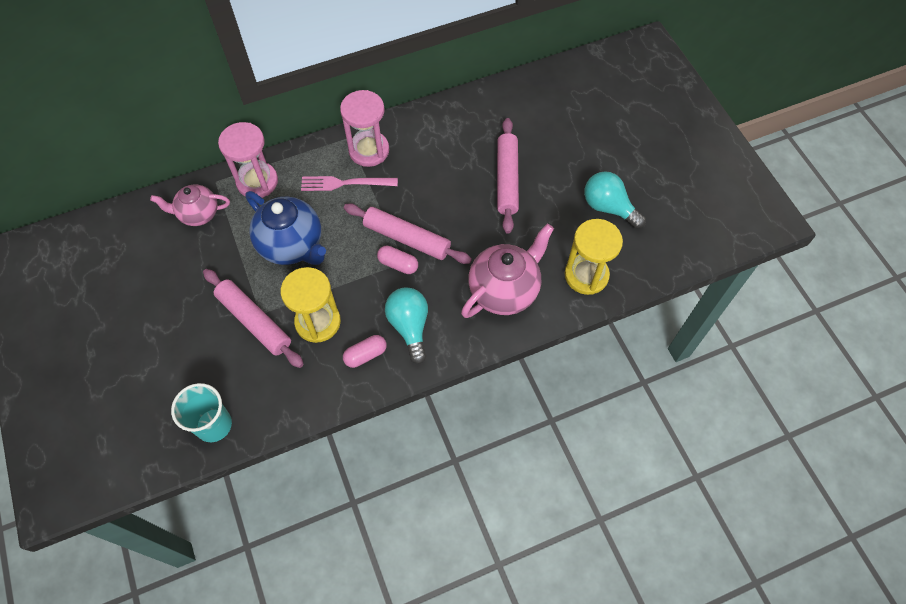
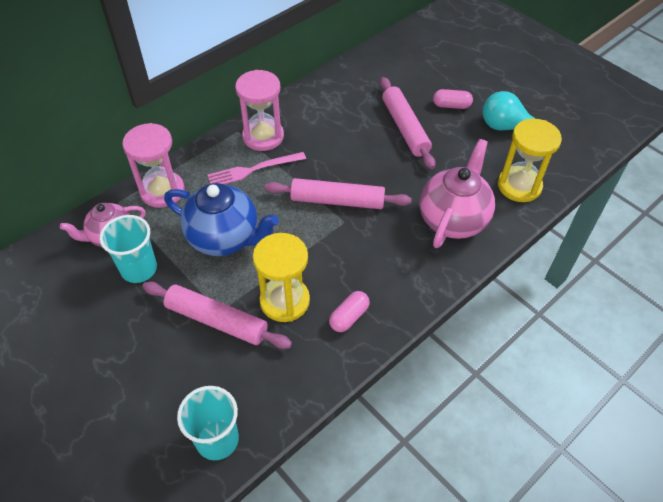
camera: 20 degrees left, 10 degrees down
(209, 252) = (139, 269): none -> turquoise cup
(398, 264) = (340, 225): pink capsule -> pink capsule (451, 105)
(409, 326) = (380, 277): turquoise light bulb -> none

